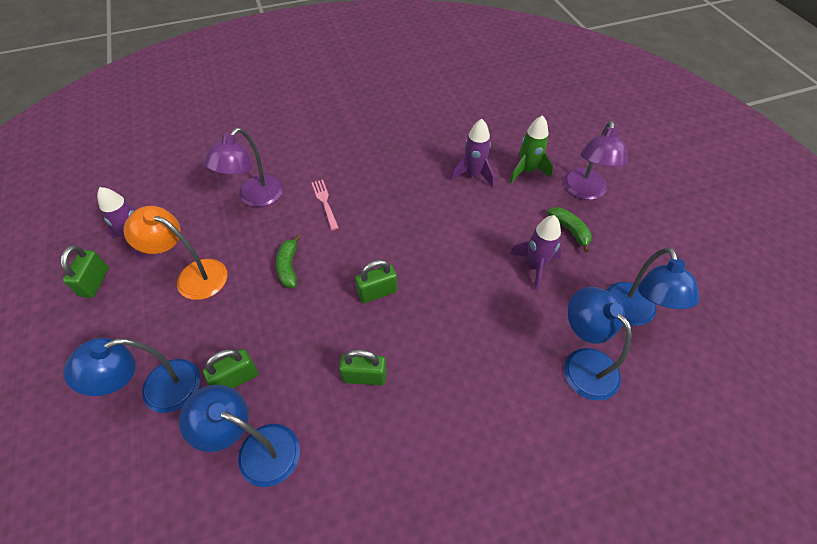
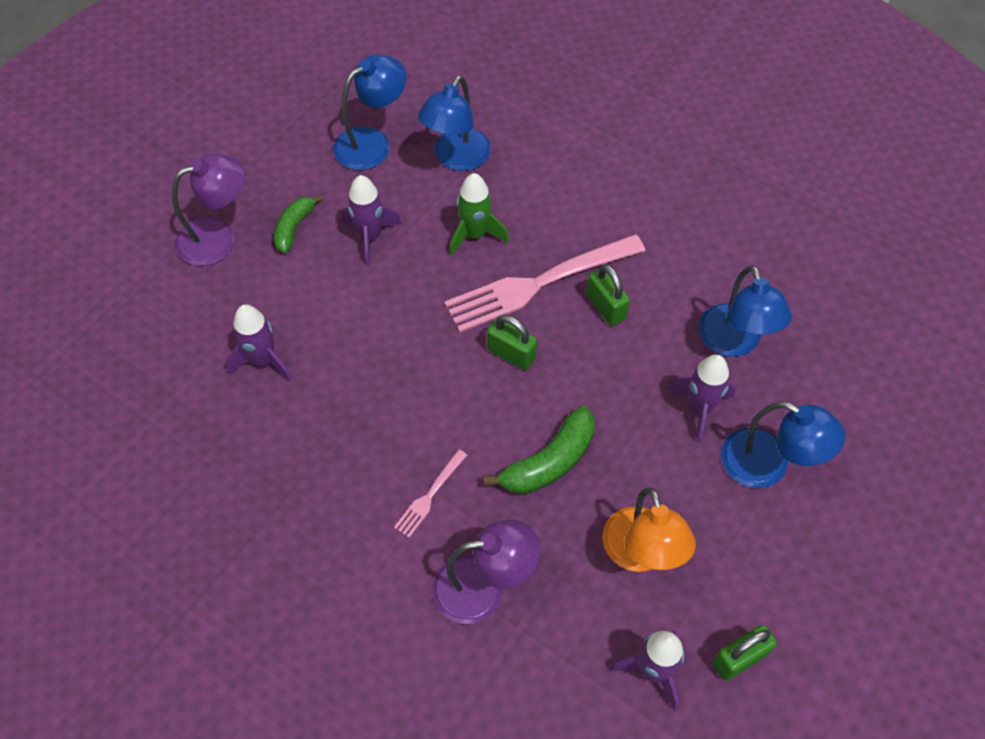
camera: 125 degrees left, 5 degrees up
(236, 379) = (699, 408): green padlock -> purple rocket
(289, 266) = (549, 462): green banana -> green banana, size x1.54
(419, 344) = (539, 284): none -> pink fork
(527, 171) = (218, 307): green rocket -> green rocket (475, 234)

